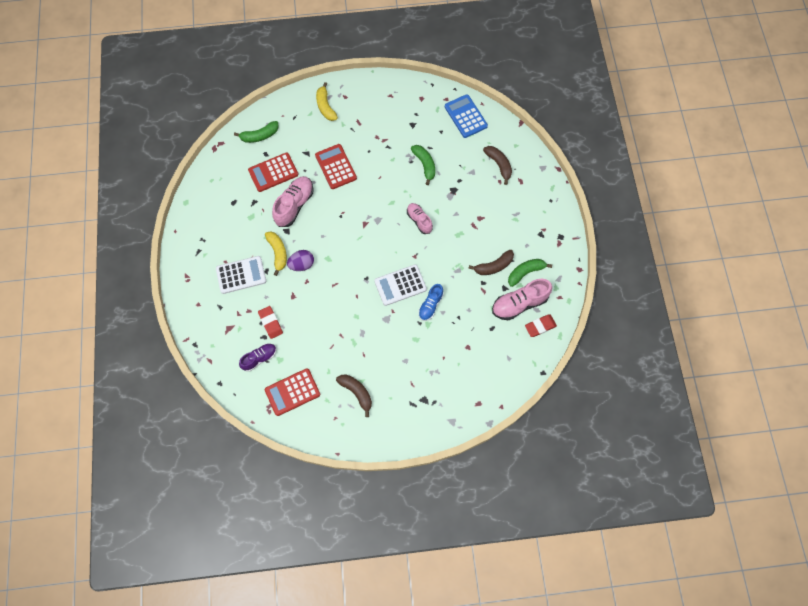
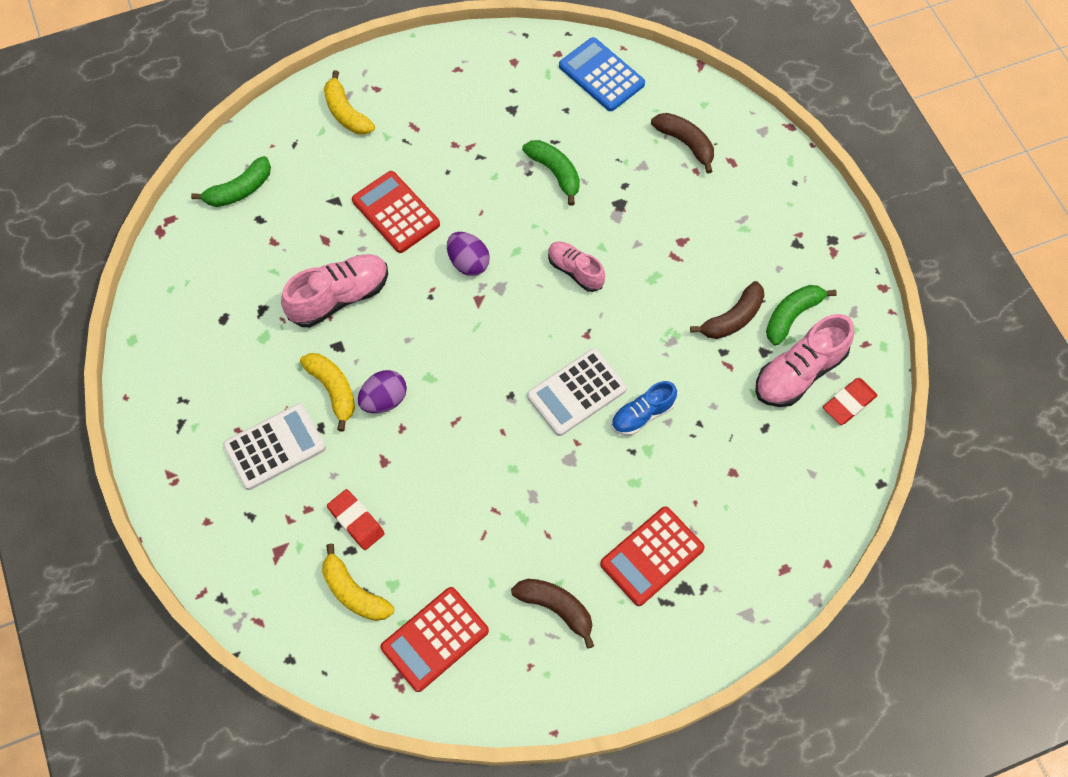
camera: 15 degrees left, 5 degrees down
(259, 358) = (354, 592): purple shoe -> yellow banana
(273, 172) = (283, 249): red calculator -> red calculator (652, 556)
(294, 205) = (339, 297): pink shoe -> pink shoe turned 45 degrees clockwise
(365, 203) = (468, 263): none -> purple egg
(430, 305) = (642, 415): blue shoe -> blue shoe turned 45 degrees clockwise

